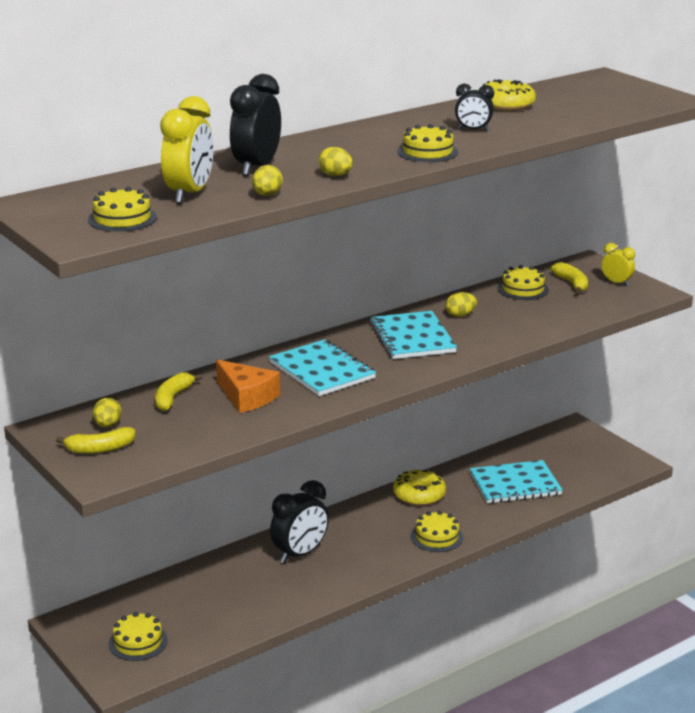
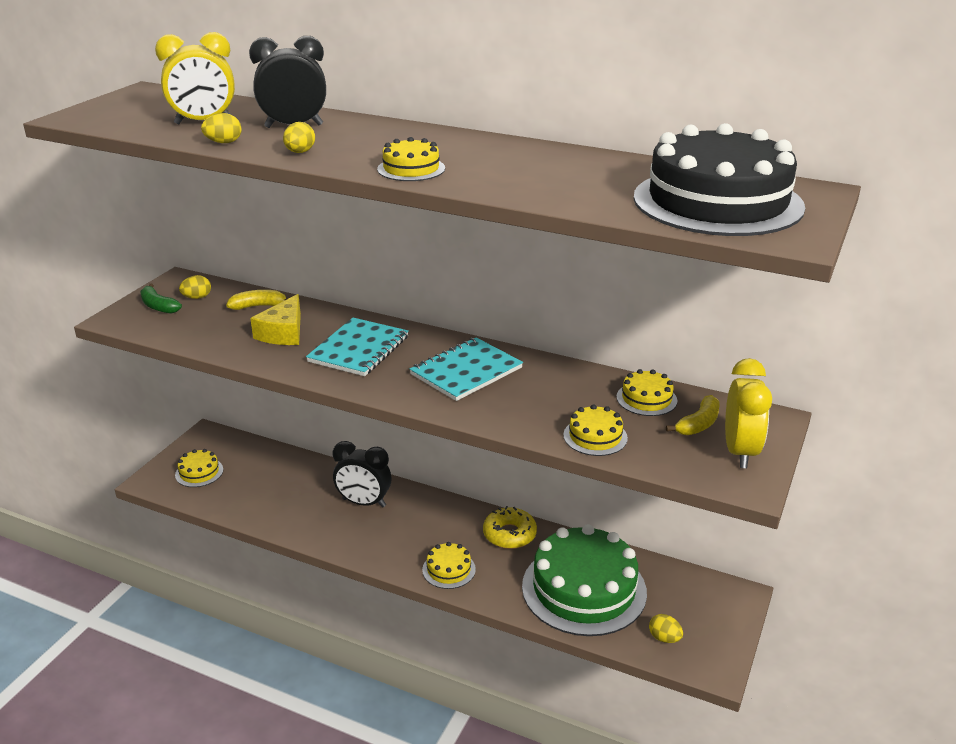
camera: 60 degrees right, 5 degrees up
(100, 449) = (158, 306): yellow banana -> green banana
(122, 219) = (129, 117): yellow cake -> yellow cake (595, 436)
(247, 397) = (283, 333): orange cheese -> yellow cheese
(460, 315) = (543, 381): yellow egg -> yellow egg (664, 638)
(473, 130) = (508, 172): black clock -> none
(505, 105) = (618, 169): yellow donut -> none
(515, 484) = (584, 589): turquoise notebook -> green cake
(596, 98) = (717, 202): none -> black cake
(616, 283) = (740, 452): yellow clock -> yellow clock, size x1.78

